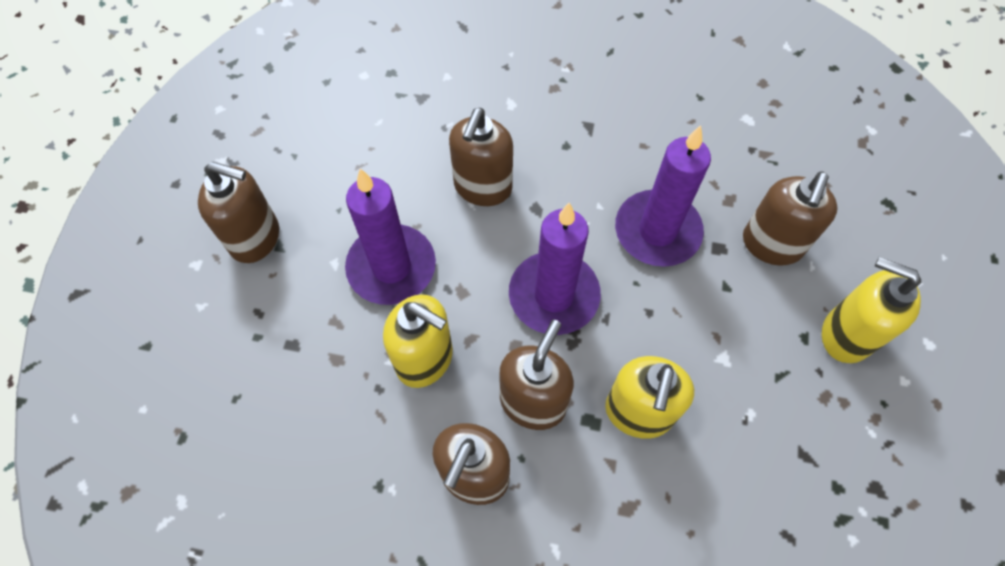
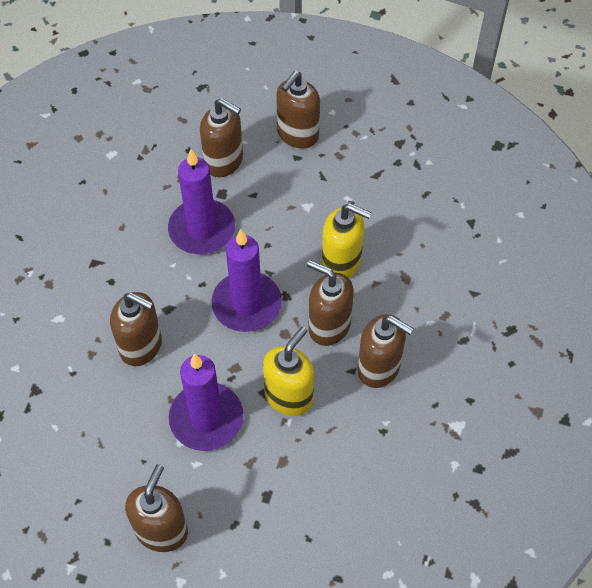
camera: 85 degrees left, 5 degrees down
(845, 335) = (297, 134): yellow soap dispenser -> brown soap dispenser

